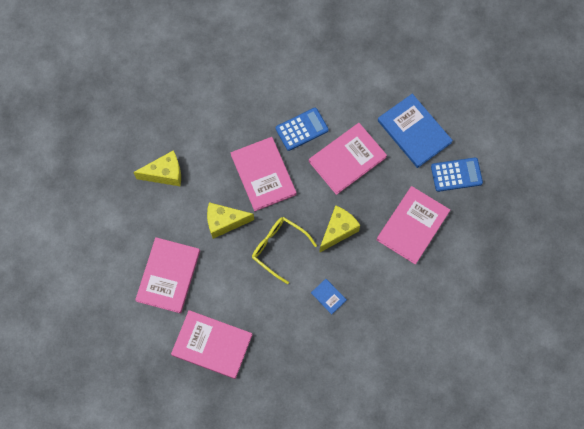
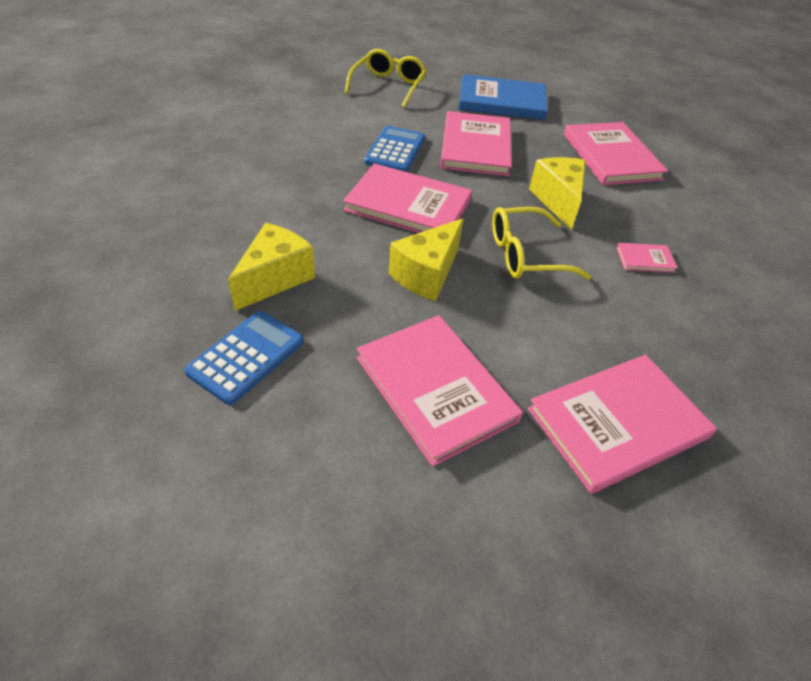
camera: 50 degrees left, 25 degrees down
(328, 296) = (645, 259): blue book -> pink book
(362, 67) = (388, 86): none -> yellow glasses
(456, 174) = (581, 107): blue calculator -> blue calculator (246, 357)

